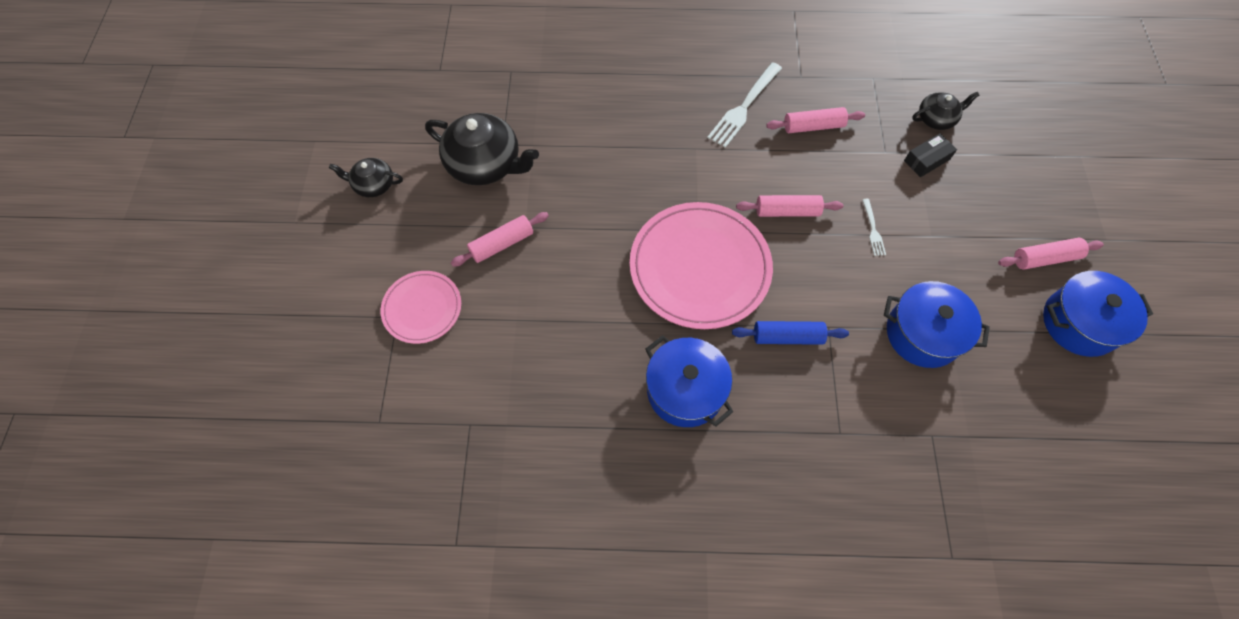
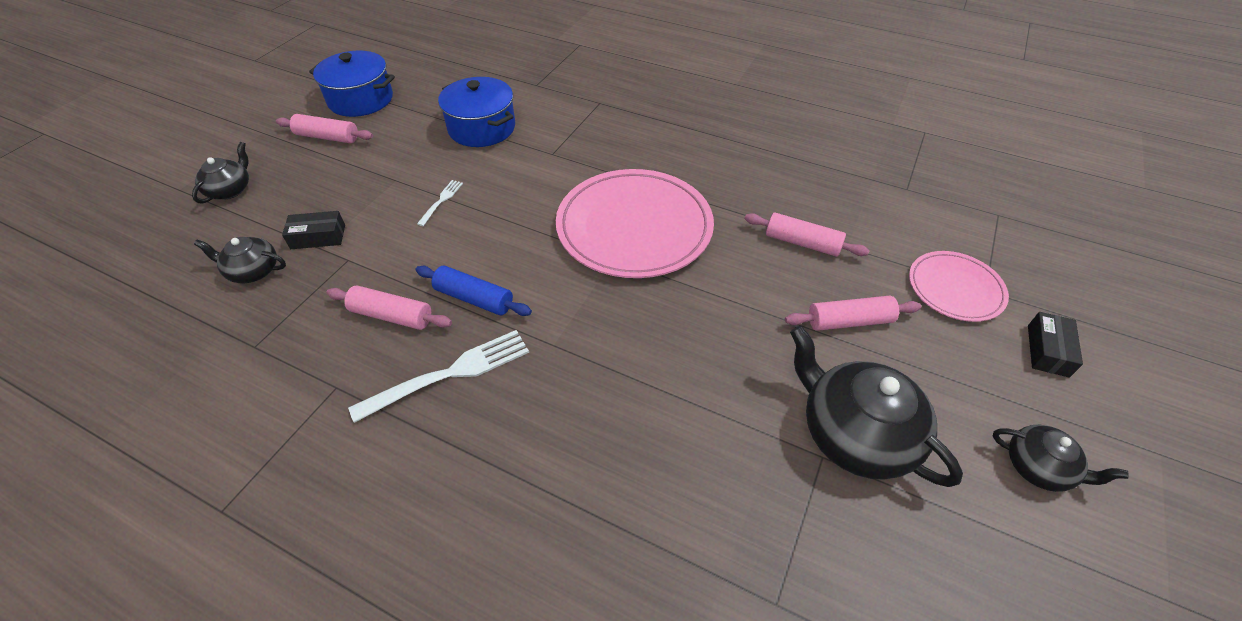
camera: 155 degrees left, 15 degrees down
(354, 275) = (1048, 350): none -> black box
(685, 390) = (703, 154): blue pot -> none
(787, 211) = (507, 243): pink rolling pin -> pink rolling pin (802, 243)
(787, 337) = (592, 158): blue rolling pin -> blue rolling pin (474, 298)
(1043, 171) = (230, 190): none -> black teapot

